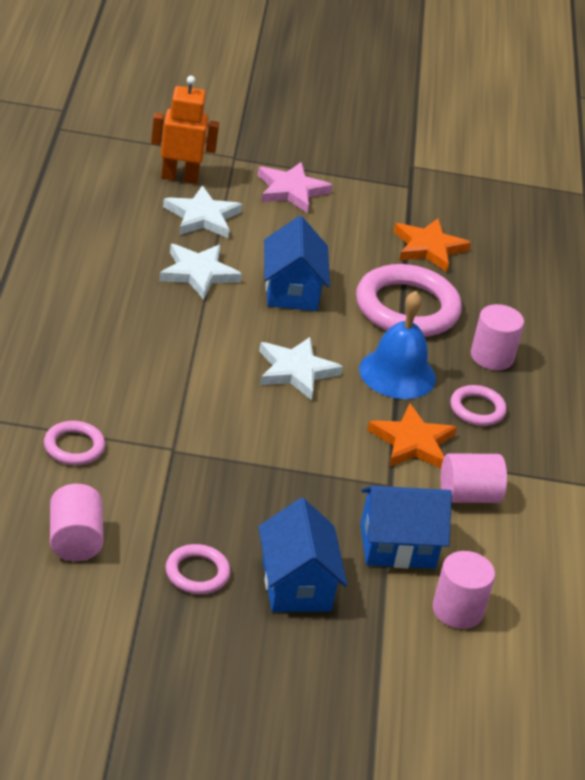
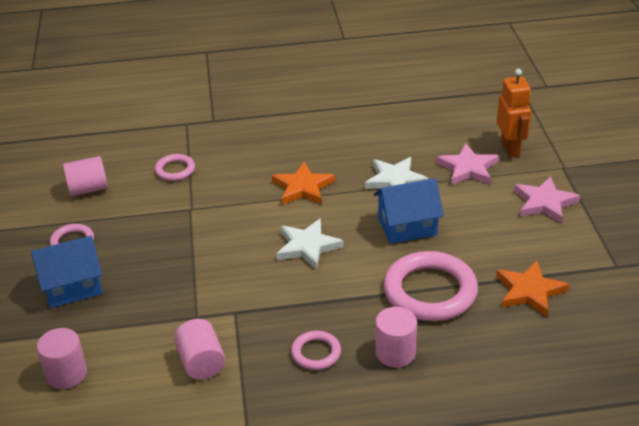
camera: 85 degrees right, 0 degrees up
(202, 217) = (468, 168): white star -> pink star
(397, 373) = (336, 299): blue bell -> none
(397, 546) = (128, 331): blue house -> none
(412, 442) = (253, 321): orange star -> orange star (303, 187)

